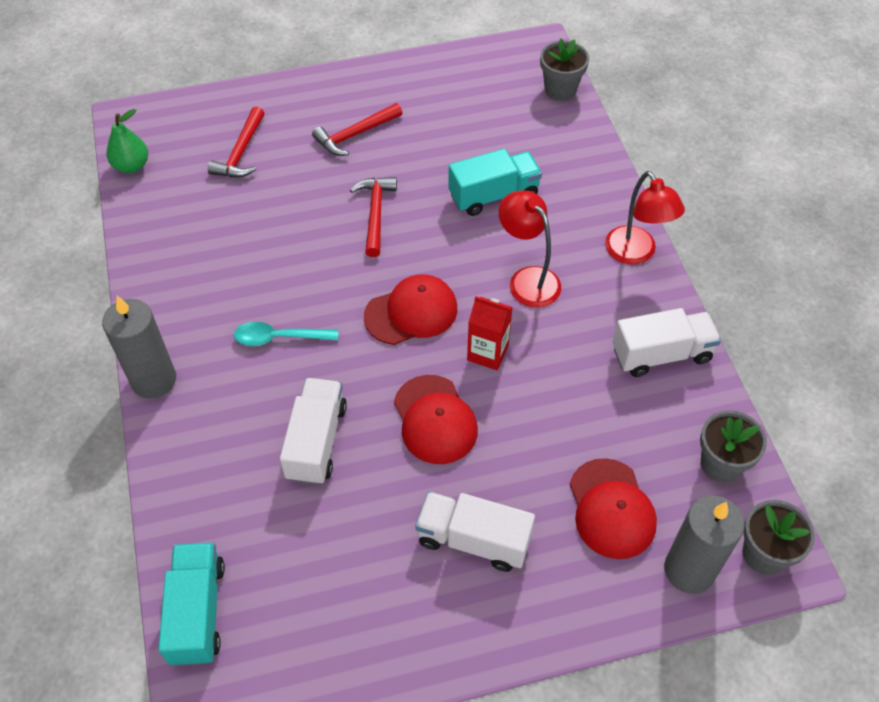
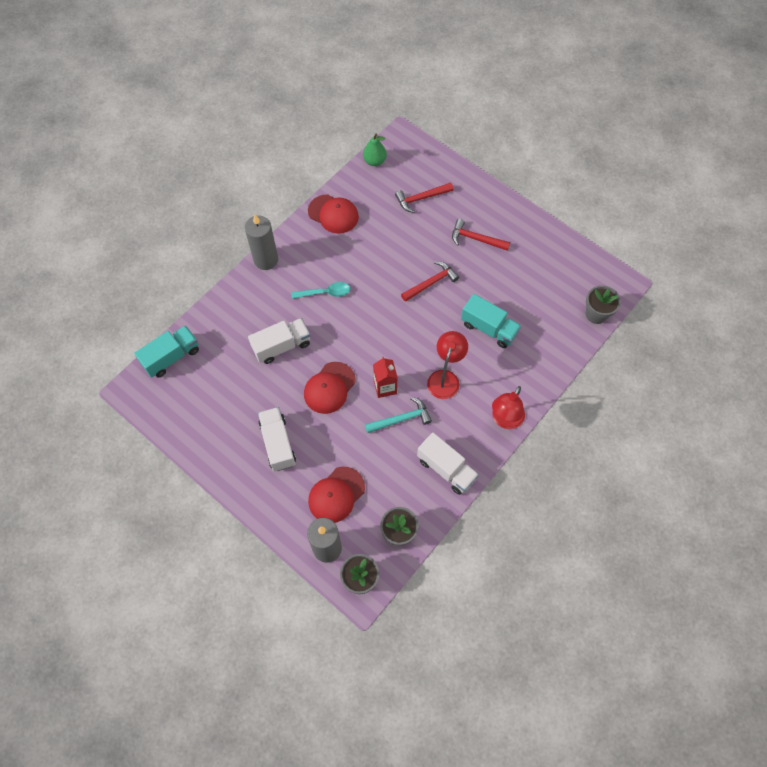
camera: 55 degrees right, 10 degrees up
(279, 338) = (325, 293): turquoise spoon -> turquoise spoon turned 120 degrees clockwise
(411, 312) = (383, 338): red cap -> red cap (333, 214)
(550, 362) = (401, 419): none -> turquoise hammer

